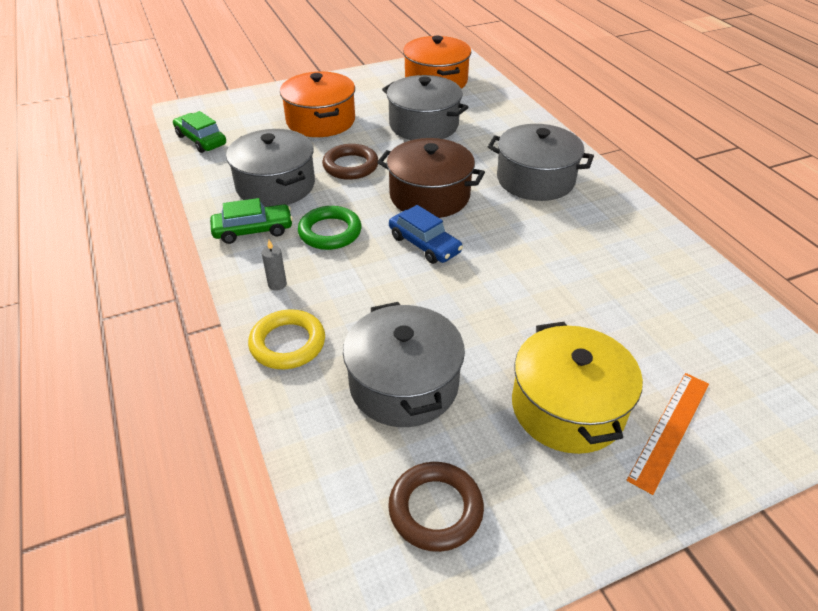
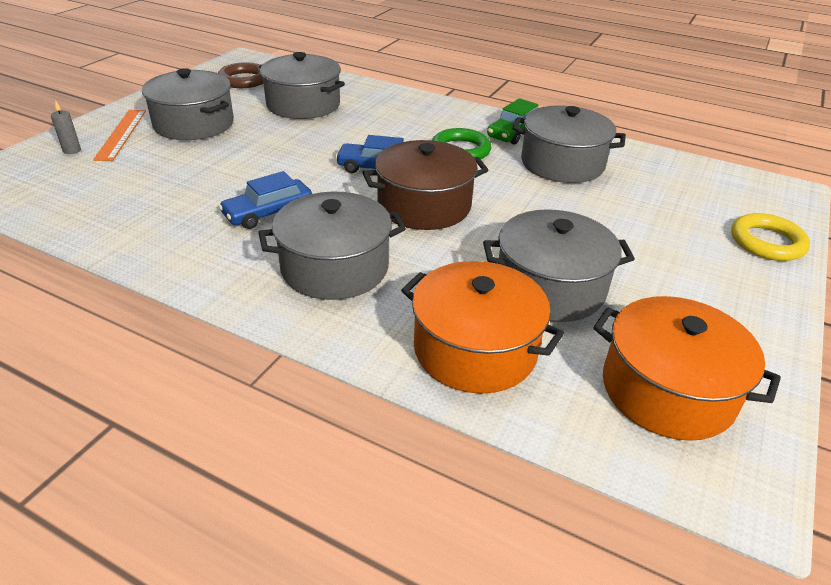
camera: 140 degrees right, 5 degrees down
(201, 140) = (701, 172): green car -> none
(277, 284) = (443, 115): grey candle -> grey candle (72, 150)
(287, 343) = (391, 98): yellow ring -> yellow ring (767, 242)
(320, 121) = (658, 238): orange pot -> orange pot (475, 349)
(350, 166) = (536, 203): brown ring -> none
(553, 238) = (268, 212): none -> blue car
(567, 407) = (194, 124): yellow pot -> grey pot

